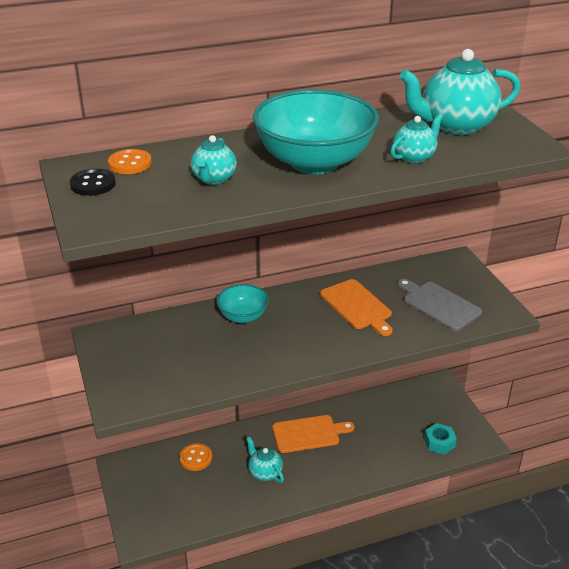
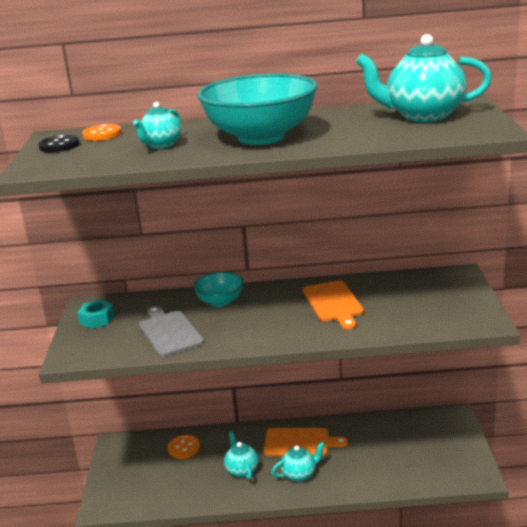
camera: 20 degrees right, 10 degrees down
(414, 157) = (359, 136): turquoise teapot -> turquoise teapot (299, 474)
(439, 304) = (417, 309): grey cutting board -> grey cutting board (169, 332)
(439, 442) = (431, 470): turquoise nut -> turquoise nut (97, 319)

